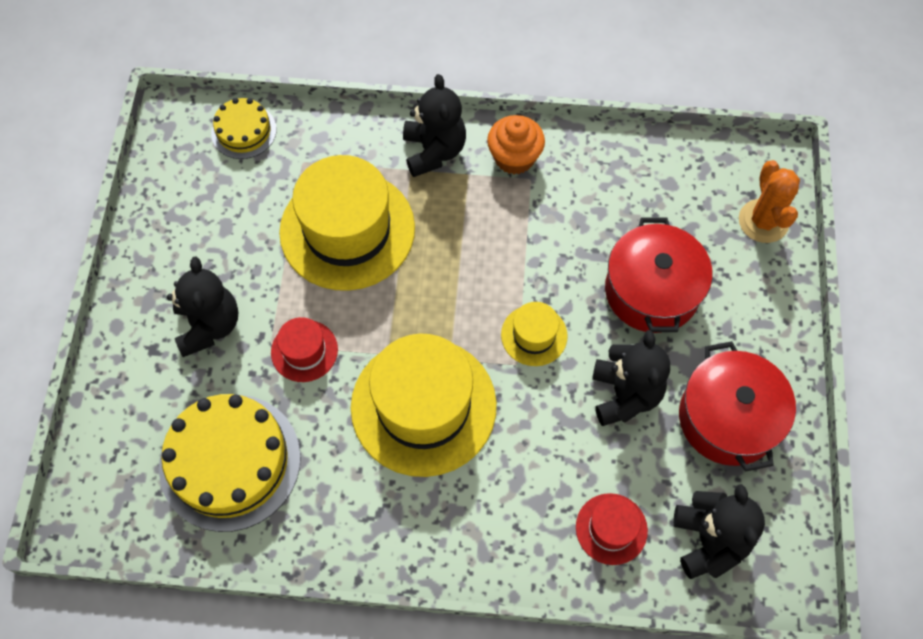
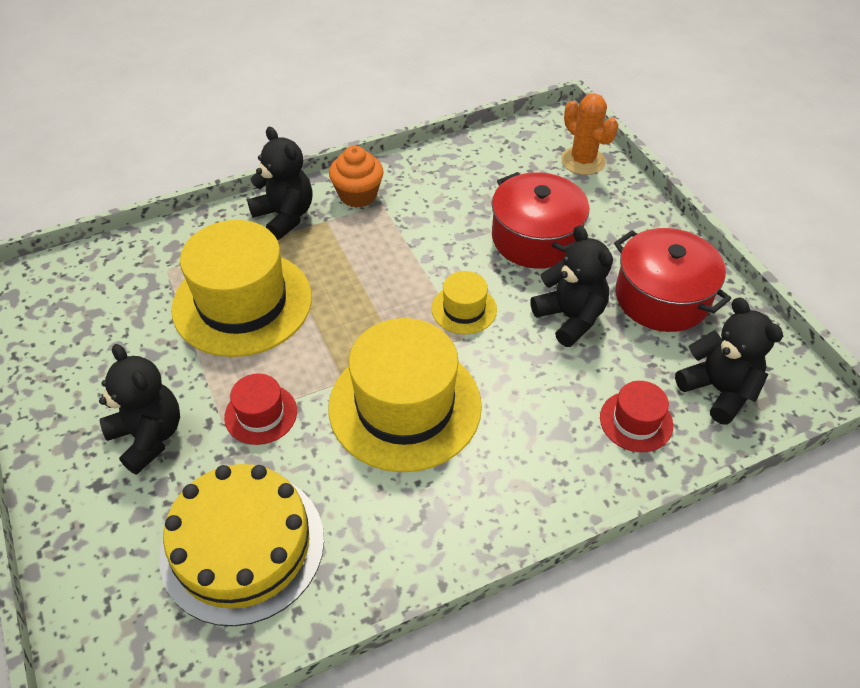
camera: 30 degrees left, 15 degrees down
(244, 131) = (93, 269): yellow cake -> none

